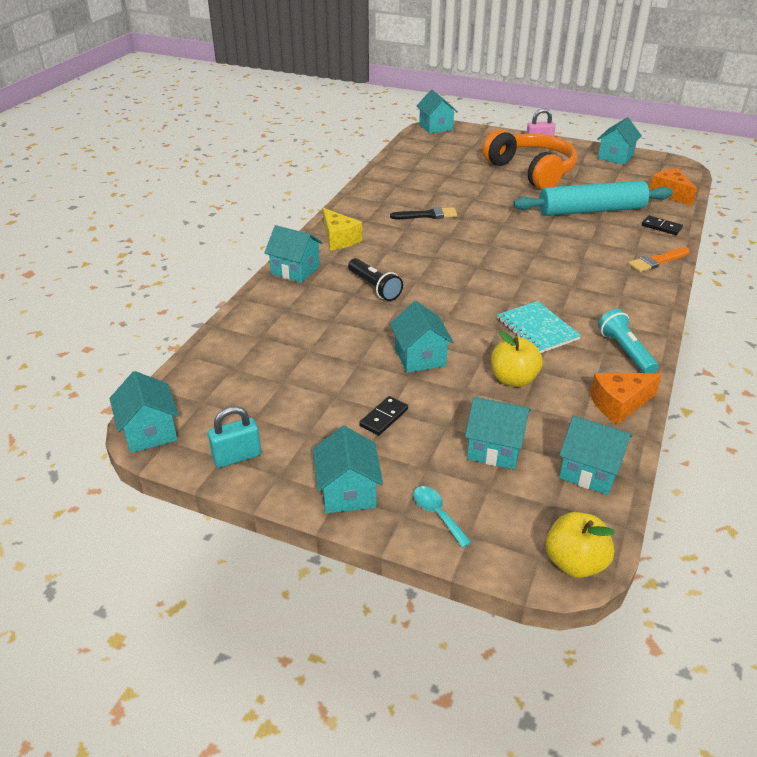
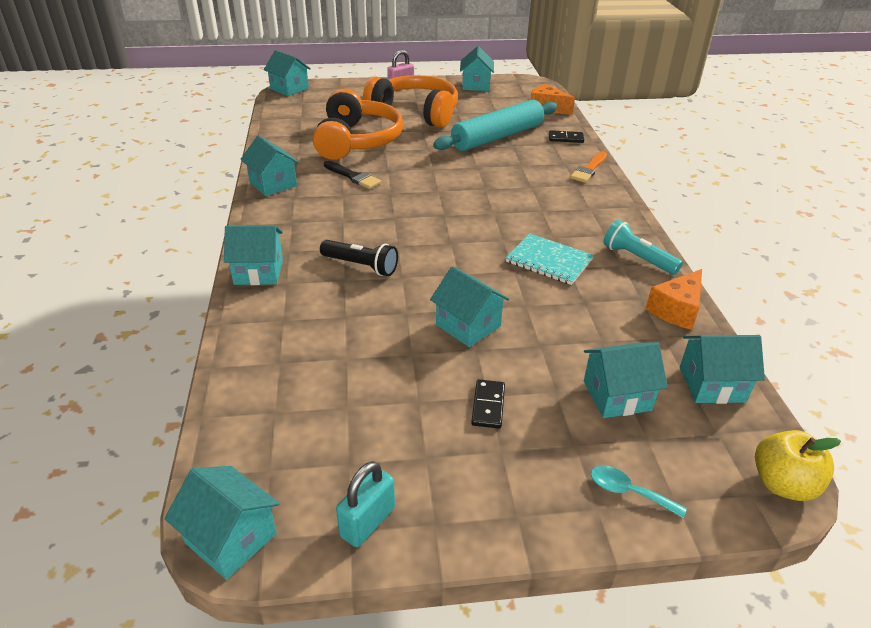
camera: 30 degrees left, 0 degrees up
(339, 239) = (281, 224): yellow cheese -> none
(348, 491) = (523, 508): turquoise house -> turquoise house (273, 184)
(427, 215) = (353, 177): black brush -> black brush turned 75 degrees clockwise
(456, 185) = (357, 141): none -> orange headphones
(513, 379) = (572, 318): yellow apple -> none

